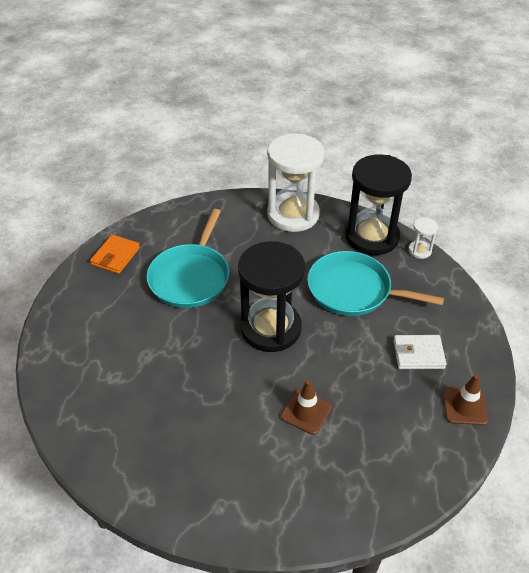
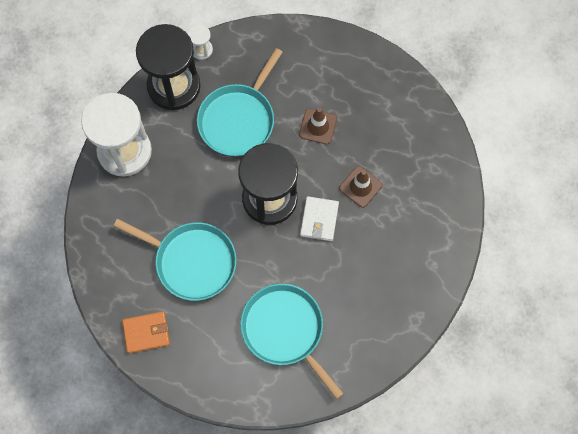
camera: 80 degrees left, 25 degrees up
(115, 256) = (146, 333): orange wallet -> orange wallet turned 45 degrees counterclockwise
(123, 363) = (285, 330): none -> turquoise pan
(418, 354) = (319, 87): white wallet -> white wallet (319, 220)
(465, 406) = (374, 69): brown traffic cone -> brown traffic cone (318, 126)

